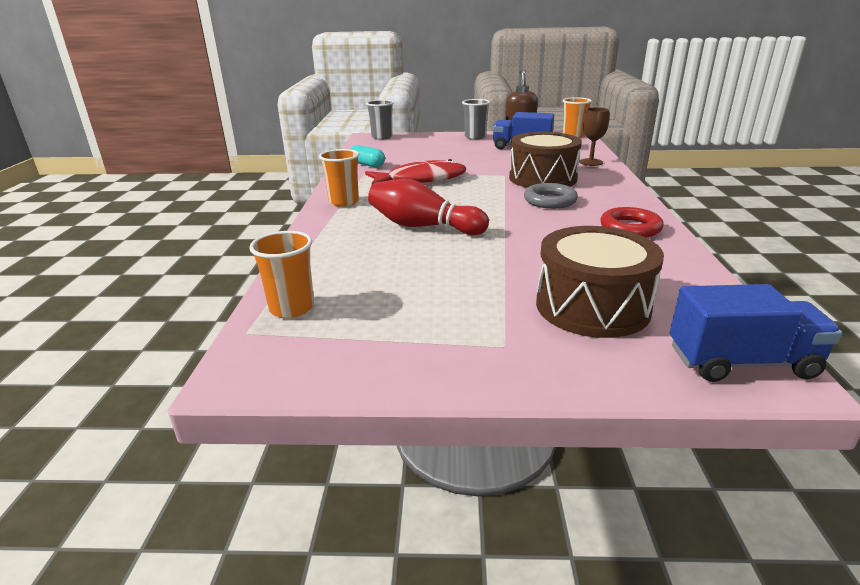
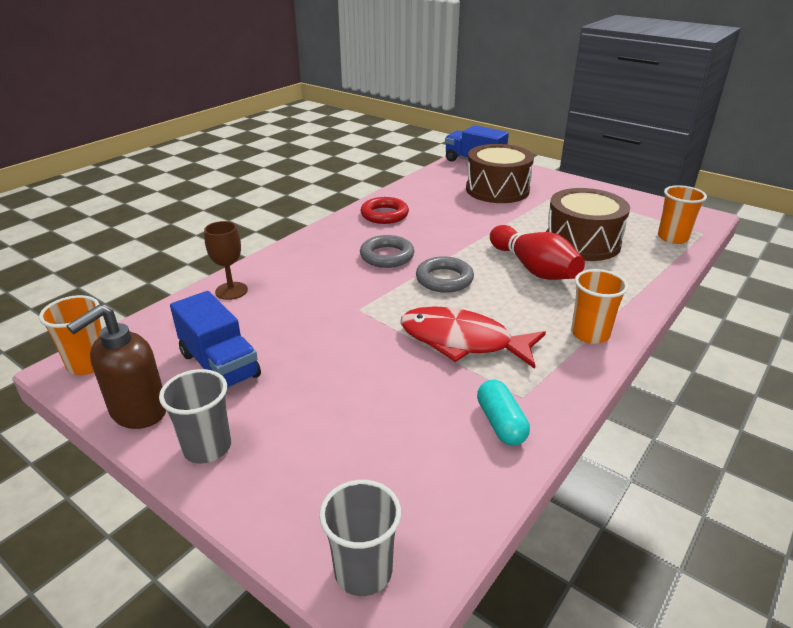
camera: 145 degrees left, 5 degrees up
(481, 200) = (444, 279): none -> grey ring
(542, 178) = (334, 286): brown drum -> brown drum (582, 242)

